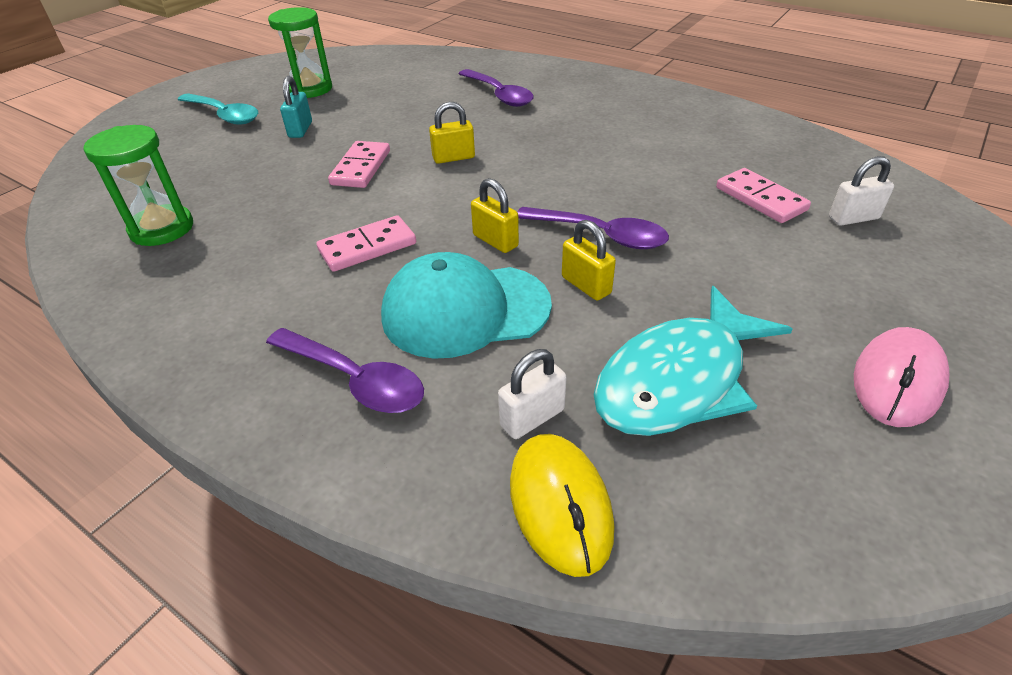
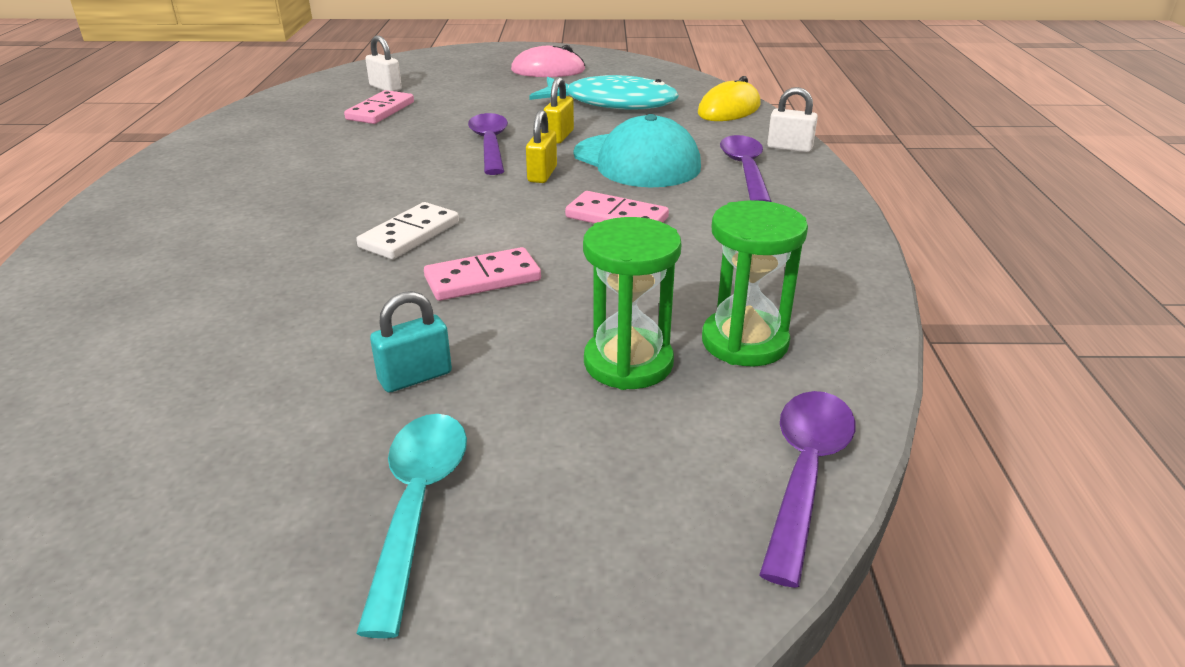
camera: 125 degrees left, 10 degrees down
(310, 89) = (231, 460): green hourglass -> green hourglass (628, 363)
(453, 158) = (409, 235): yellow padlock -> white domino
(499, 95) = (194, 263): purple spoon -> purple spoon (805, 473)
(532, 418) = (691, 124): white padlock -> white padlock (789, 148)

